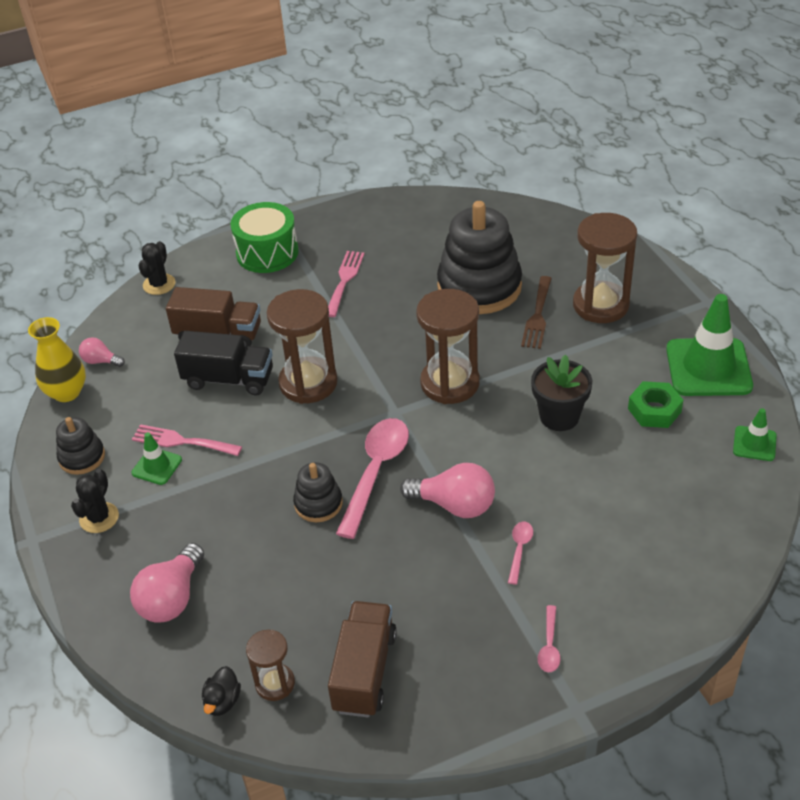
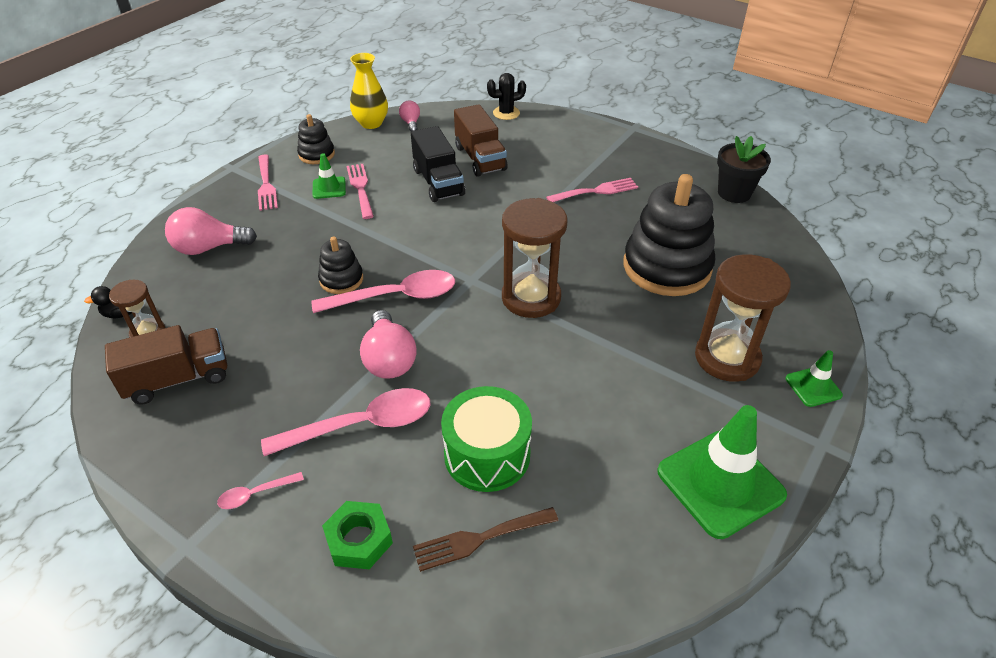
camera: 55 degrees right, 0 degrees up
(99, 518) = (266, 185): black cactus -> pink fork
(267, 253) = (587, 143): green drum -> green drum (487, 454)
(308, 383) = (466, 221): brown hourglass -> none
(519, 550) = (361, 425): pink spoon -> pink spoon, size x2.16
(537, 316) = (667, 319): brown fork -> brown fork (479, 539)
(559, 416) = (548, 387): black flower pot -> black flower pot (734, 193)
(654, 410) = (616, 459): green nut -> green nut (359, 540)
(754, 444) = (639, 573): green traffic cone -> green traffic cone (813, 387)

